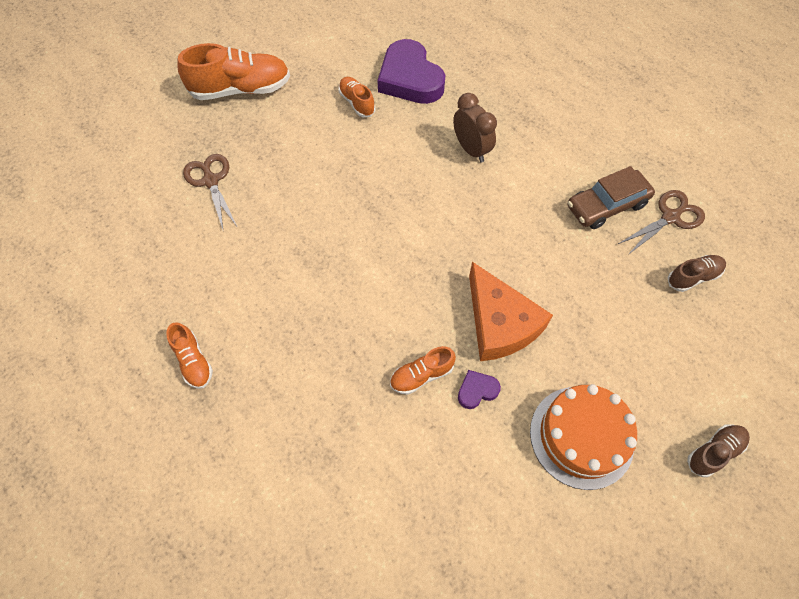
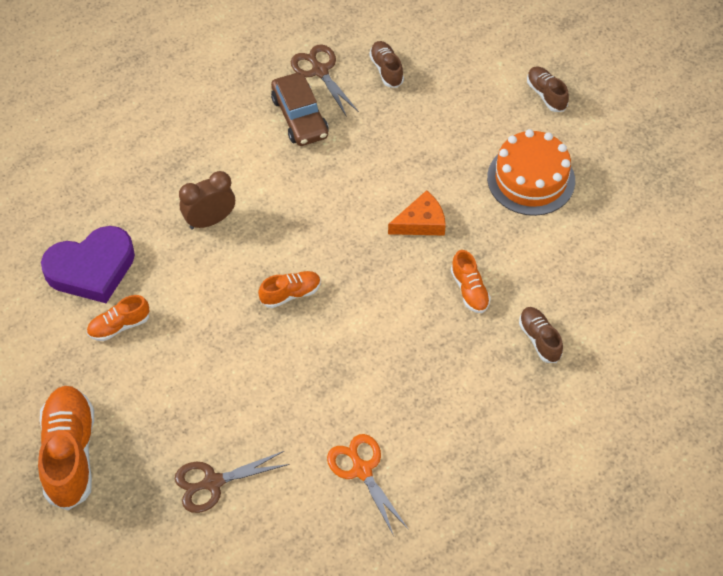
camera: 85 degrees left, 5 degrees down
(193, 361) = (443, 488): orange shoe -> orange shoe (290, 294)
(216, 290) = (361, 470): none -> orange scissors
(366, 451) = (539, 339): none -> brown shoe
(477, 390) = (486, 248): purple heart -> none
(499, 323) = (421, 222): orange cheese -> orange cheese, size x0.63

